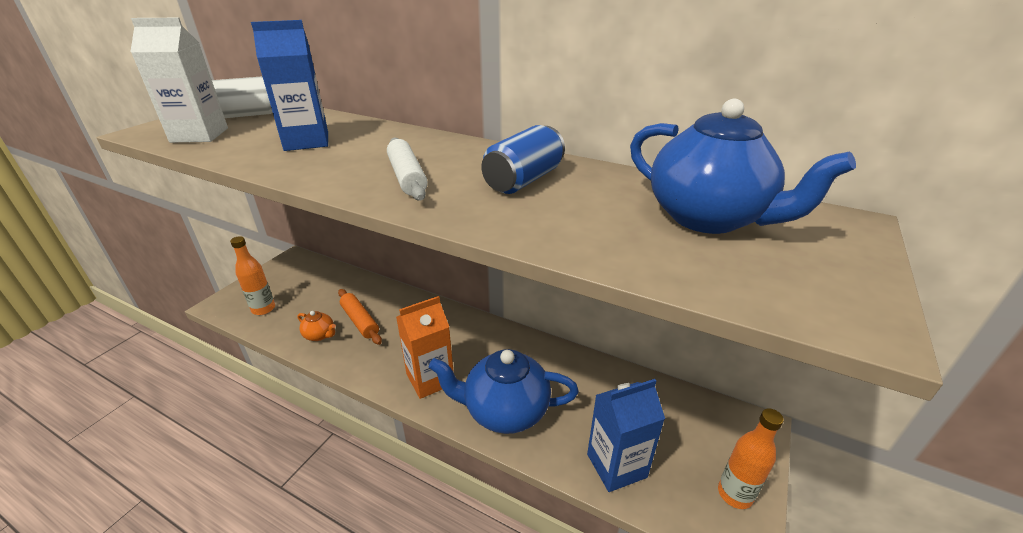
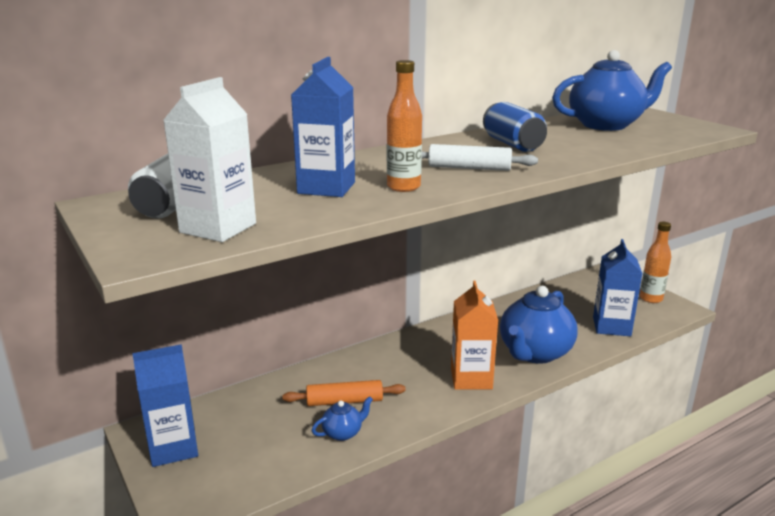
camera: 60 degrees left, 10 degrees down
(263, 309) = (240, 472): orange bottle -> orange bottle (403, 187)
(281, 275) = (173, 448): none -> blue carton
(320, 335) = (343, 433): orange teapot -> blue teapot

